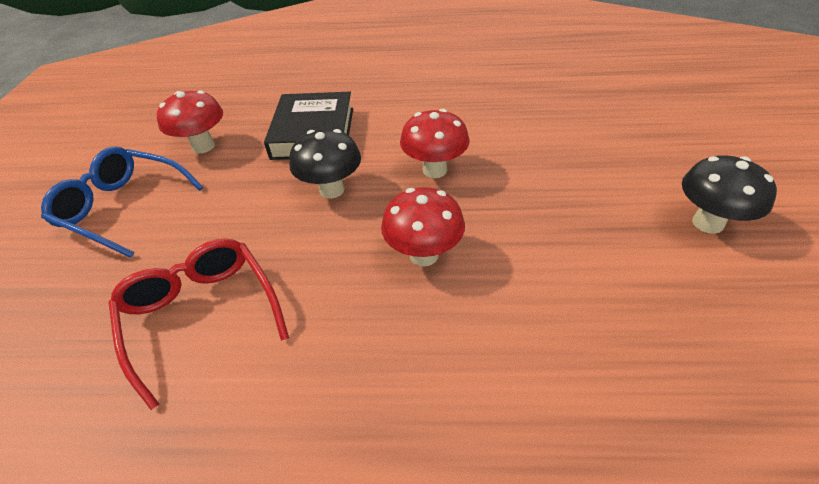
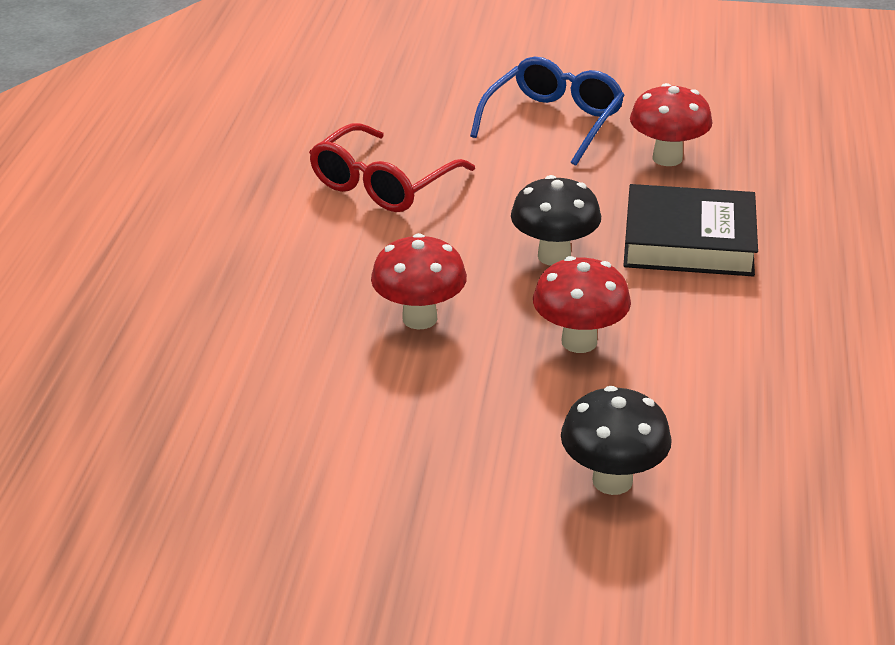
camera: 95 degrees right, 10 degrees down
(202, 315) = (383, 184): red glasses -> red glasses turned 150 degrees clockwise
(707, 223) = (403, 579): black mushroom -> black mushroom (612, 480)

